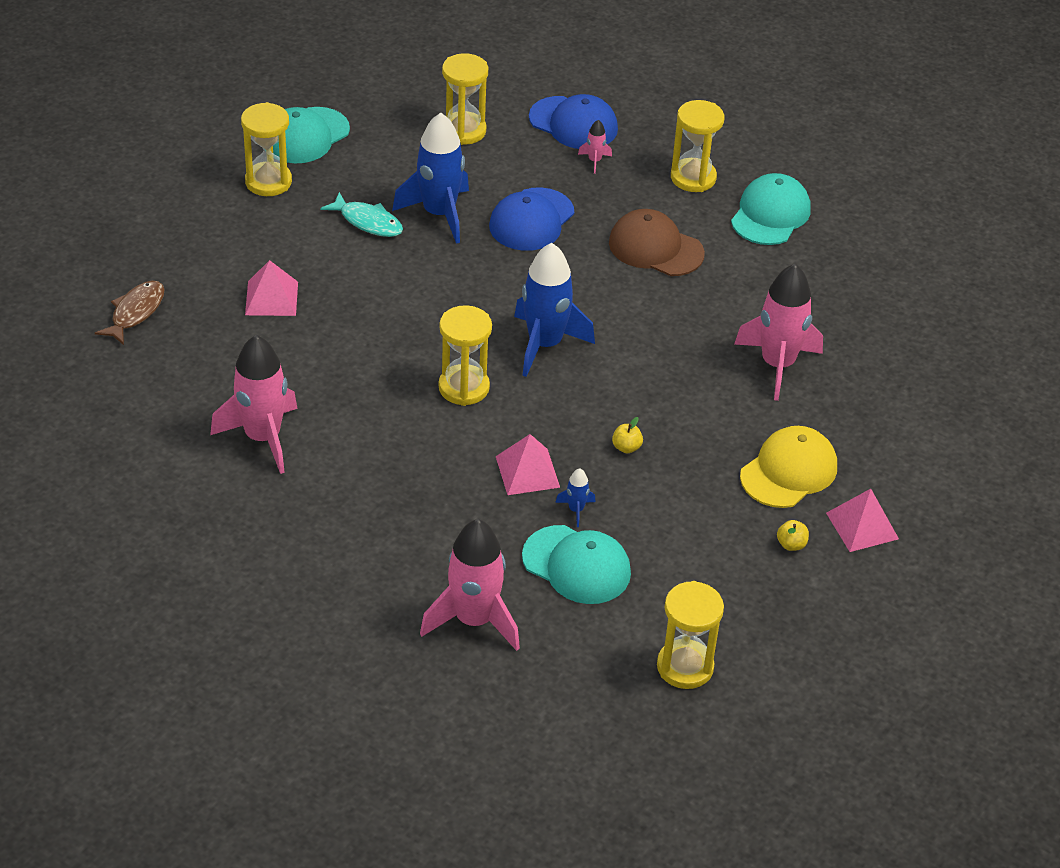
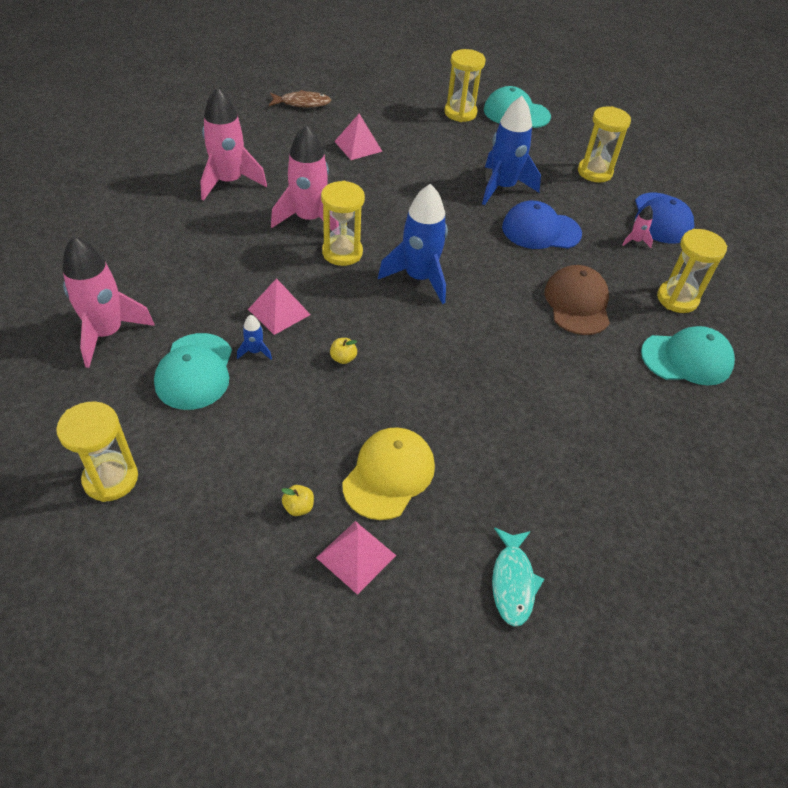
camera: 60 degrees right, 5 degrees up
(368, 222) = (464, 161): turquoise fish -> turquoise fish (513, 582)
(777, 365) = (513, 423): pink rocket -> pink rocket (309, 219)
(789, 471) = (389, 475): yellow cap -> yellow cap turned 75 degrees counterclockwise

